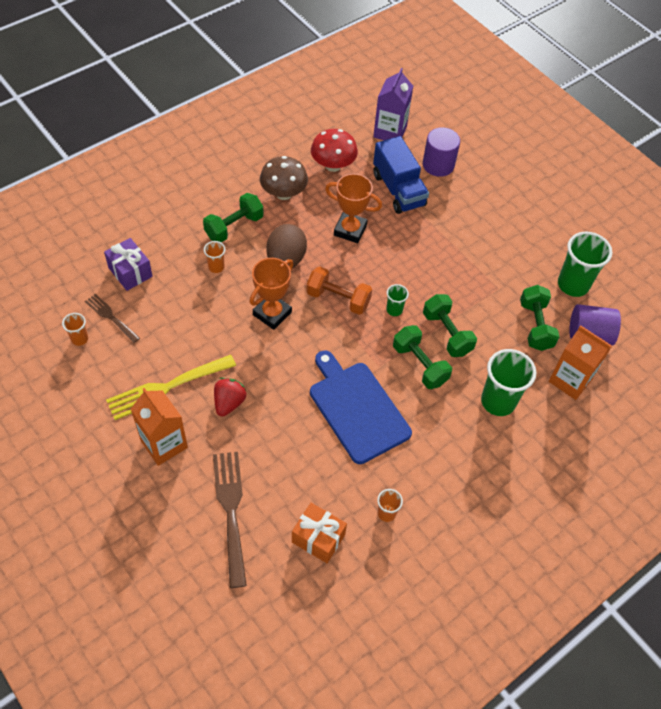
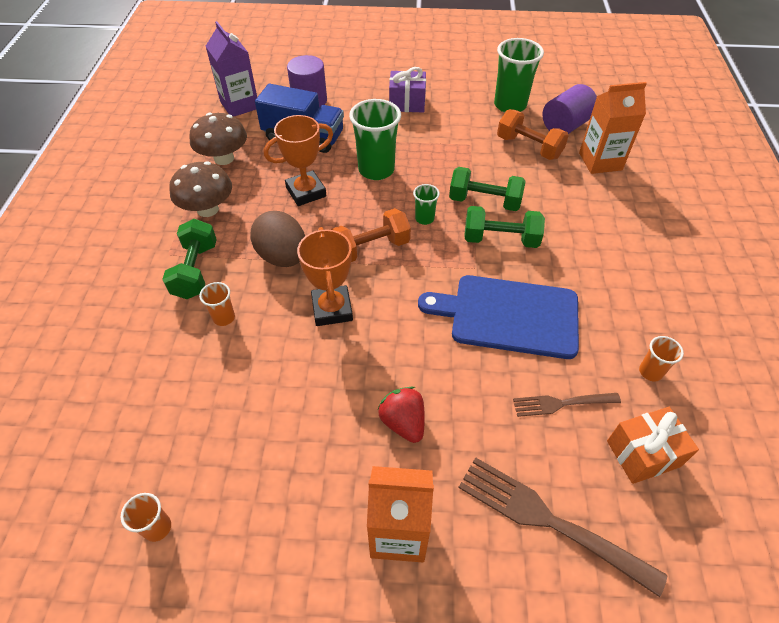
camera: 45 degrees left, 5 degrees down
(111, 317) = (167, 467): brown fork -> brown fork (561, 403)
(130, 272) = (133, 402): purple gift -> purple gift (407, 103)
(166, 387) = (324, 473): yellow fork -> none
(333, 165) = (224, 158): red mushroom -> brown mushroom
(498, 401) = (585, 215): green cup -> green cup (376, 170)
(535, 326) = (529, 147): green dumbbell -> orange dumbbell

